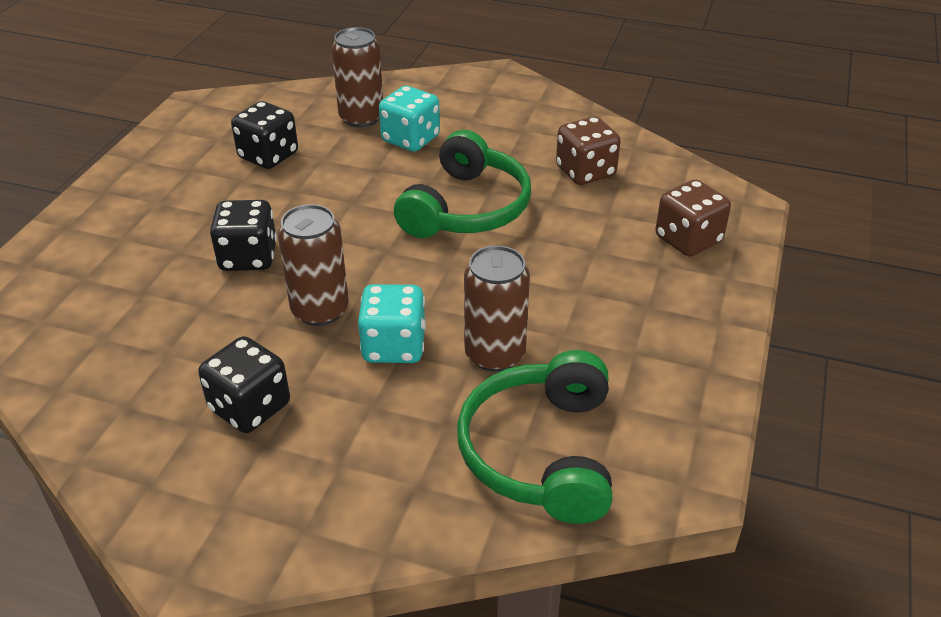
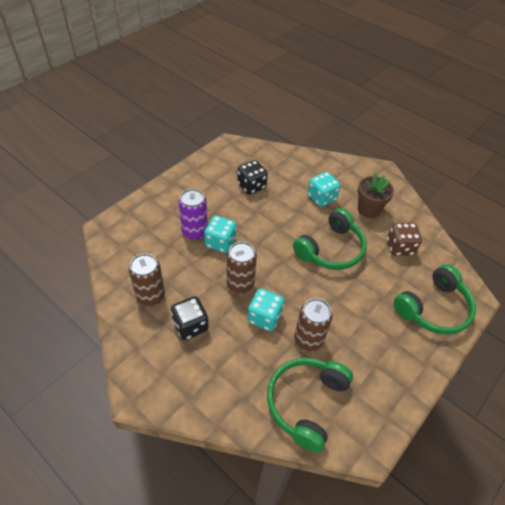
camera: 20 degrees right, 10 degrees up
(186, 255) = (194, 232): none -> purple can
(248, 257) = (220, 242): black dice -> turquoise dice
(361, 118) = (303, 177): brown can -> brown can (150, 296)
(503, 134) = (368, 209): none -> brown flower pot
(688, 240) = (433, 308): brown dice -> green headphones

